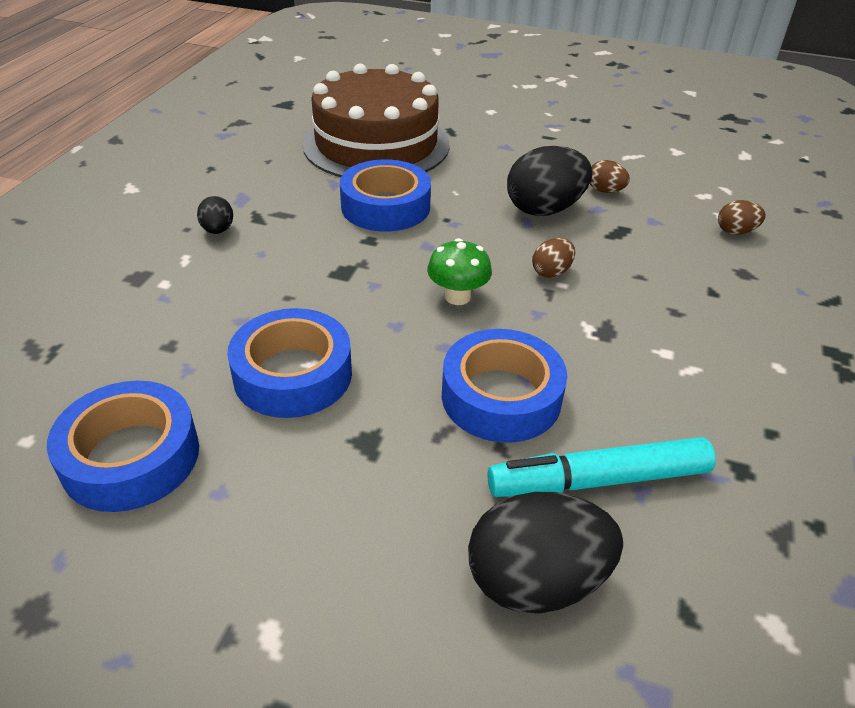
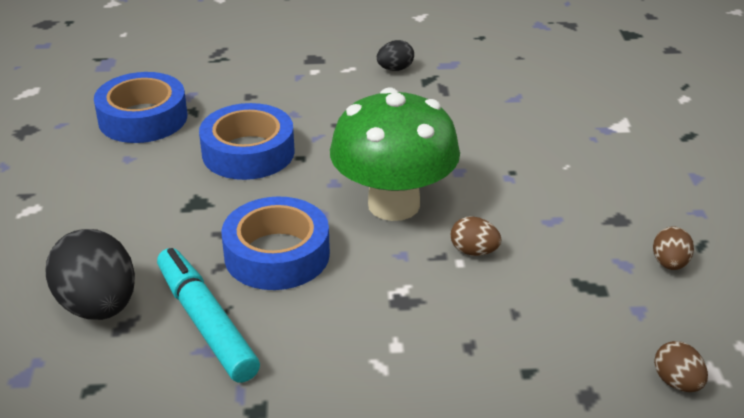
camera: 70 degrees right, 5 degrees down
(376, 144) = (608, 100): brown cake -> none
(385, 206) = (501, 134): blue tape -> none
(457, 297) = (393, 204): green mushroom -> green mushroom, size x2.09
(544, 209) = (586, 227): black egg -> none

